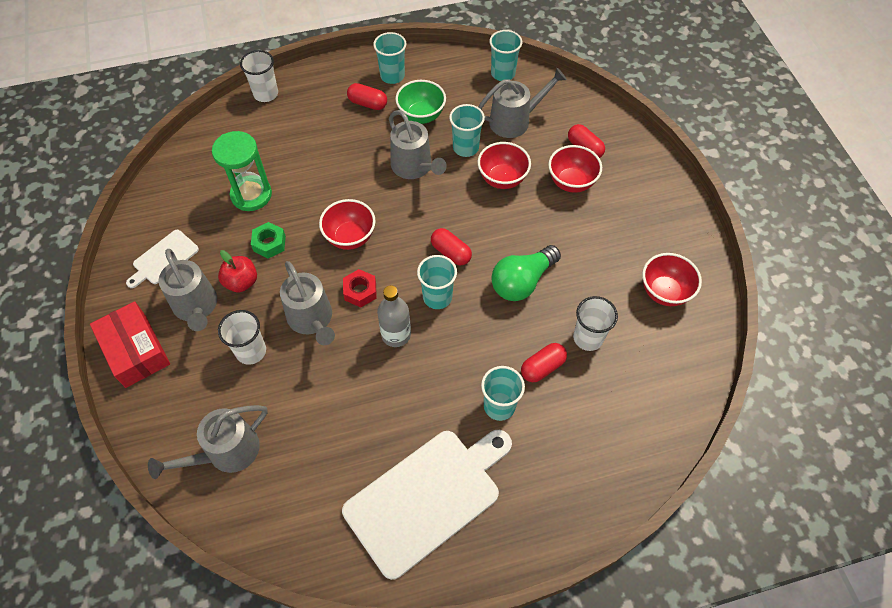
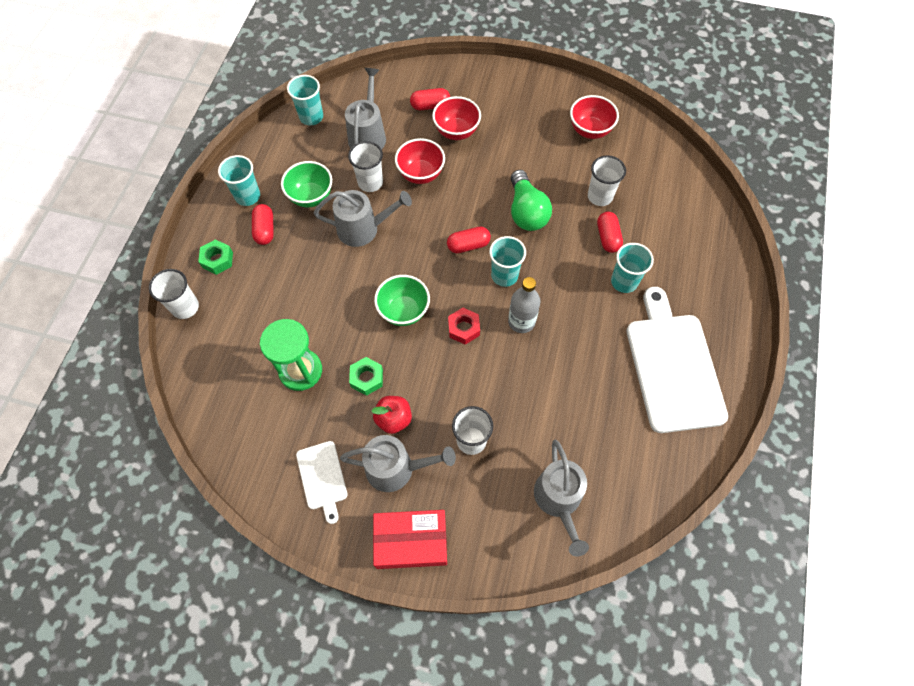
camera: 60 degrees left, 5 degrees up
(312, 319) = (468, 378): grey watering can -> none
(320, 90) = (217, 260): none -> green nut
(350, 237) = (404, 311): red bowl -> green bowl
(368, 103) = (265, 230): red capsule -> red capsule turned 60 degrees counterclockwise
(465, 148) = (370, 182): turquoise cup -> white cup

